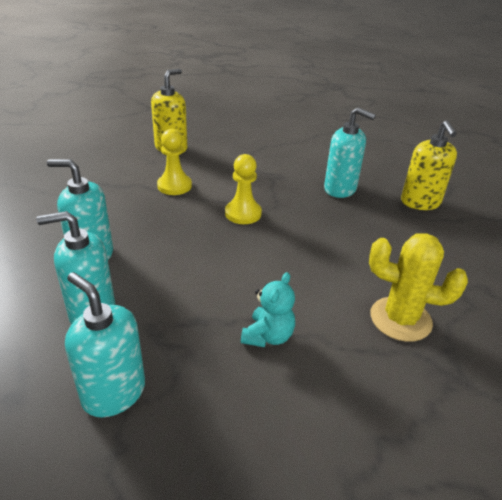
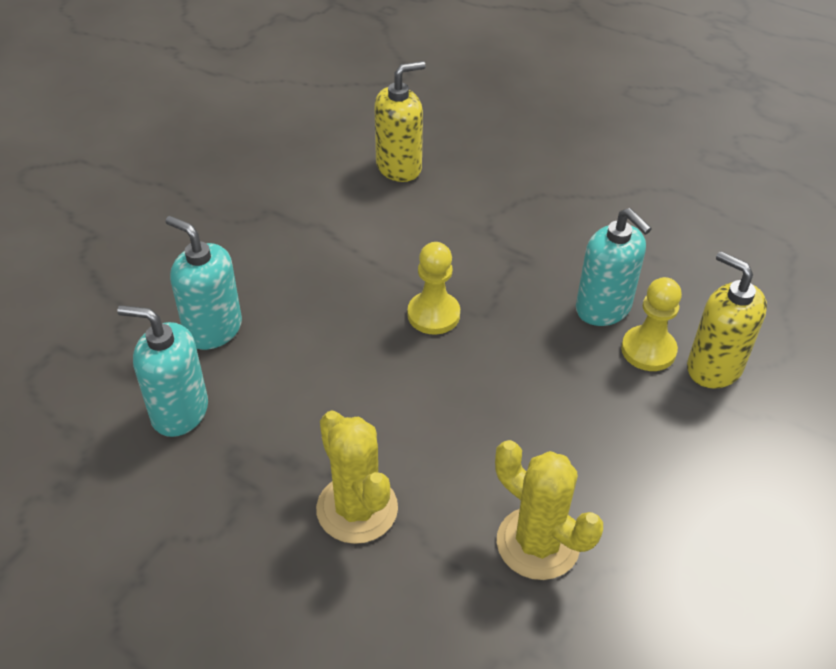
camera: 25 degrees right, 10 degrees up
(114, 393) = (159, 518): turquoise soap dispenser -> none
(174, 186) = (367, 241): yellow pawn -> yellow pawn (648, 350)
(268, 336) = (357, 509): turquoise teddy bear -> yellow cactus
(420, 202) = (714, 367): yellow soap dispenser -> yellow soap dispenser turned 120 degrees clockwise

